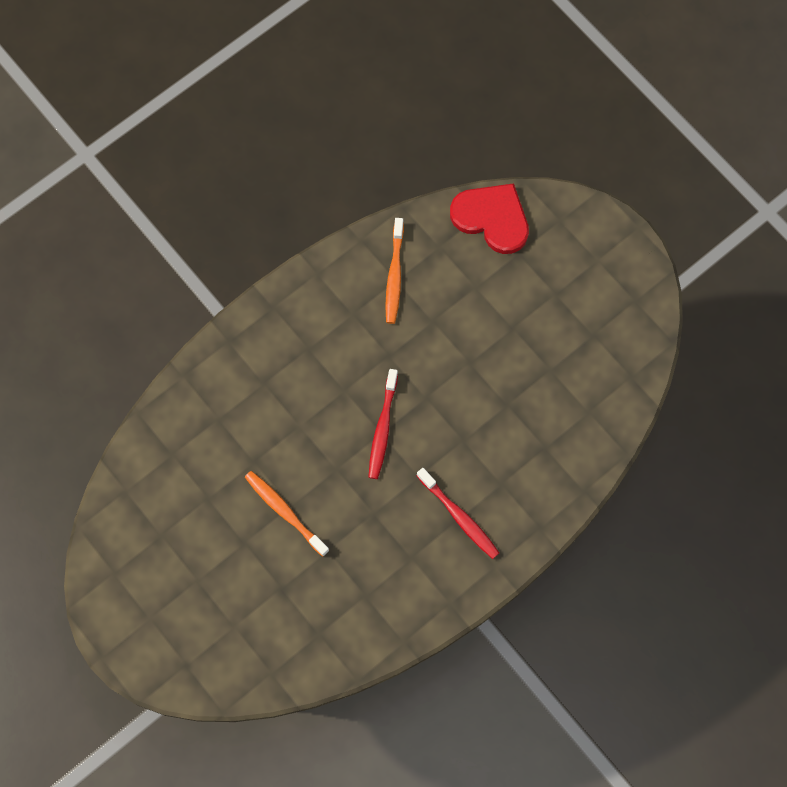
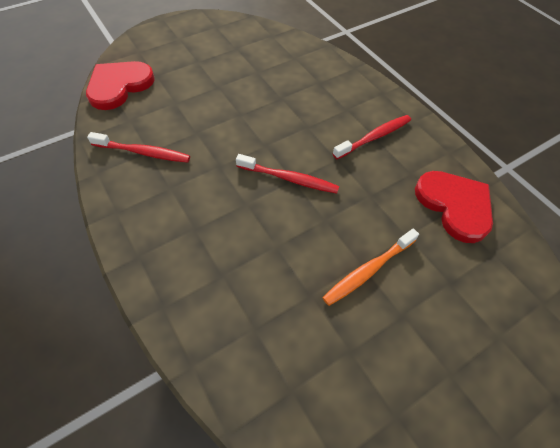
camera: 85 degrees left, 15 degrees down
(373, 601) = (455, 205): none -> red heart
(394, 275) = (143, 152): orange toothbrush -> red toothbrush

